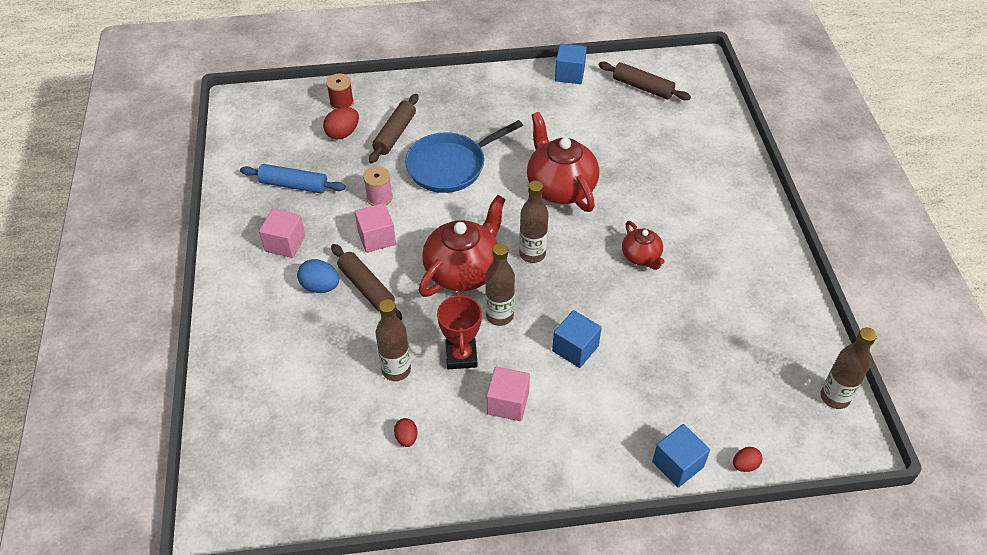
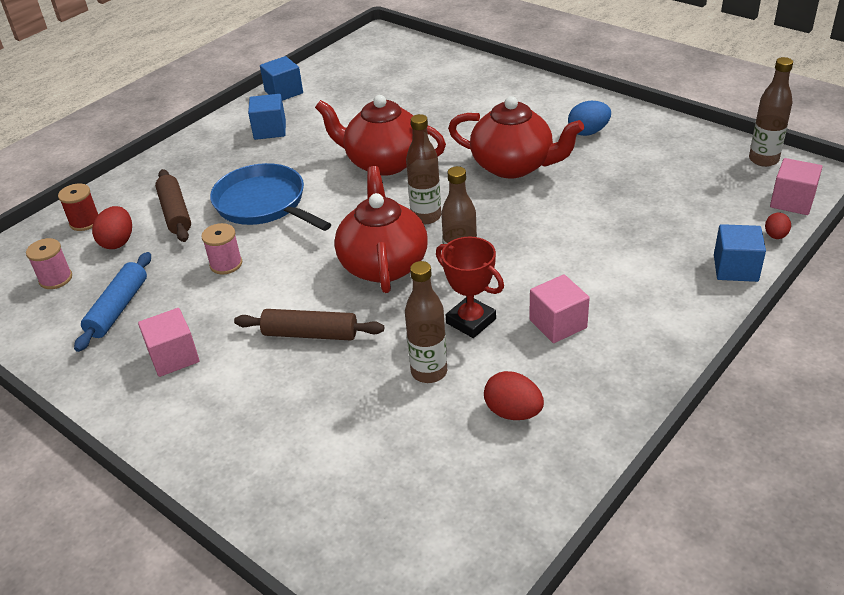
camera: 40 degrees left, 10 degrees down
(286, 137) = (56, 279): none -> pink spool
(294, 185) = (118, 308): blue rolling pin -> blue rolling pin turned 45 degrees counterclockwise
(320, 287) = (261, 364): blue egg -> blue egg (588, 132)
(376, 238) = (266, 293): pink cube -> pink cube (792, 201)
(406, 438) = (513, 412): red egg -> red egg, size x1.60
(450, 166) = (264, 204): blue pan -> blue pan turned 120 degrees clockwise
(575, 348) = (553, 252): blue cube -> blue cube (270, 130)
(641, 257) = (513, 166): red teapot -> red teapot, size x1.86
(642, 87) = (357, 70): brown rolling pin -> none

